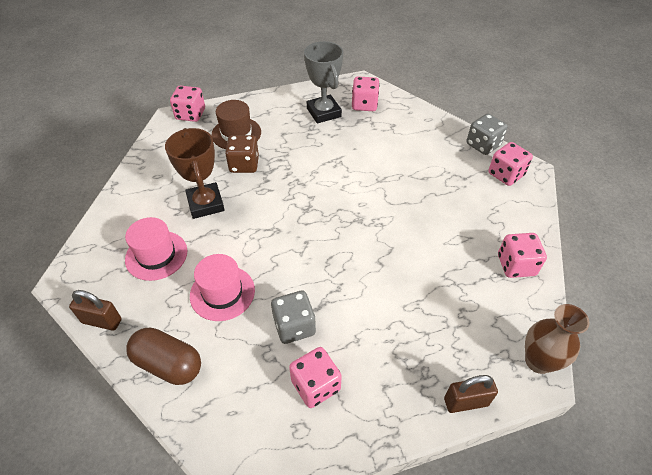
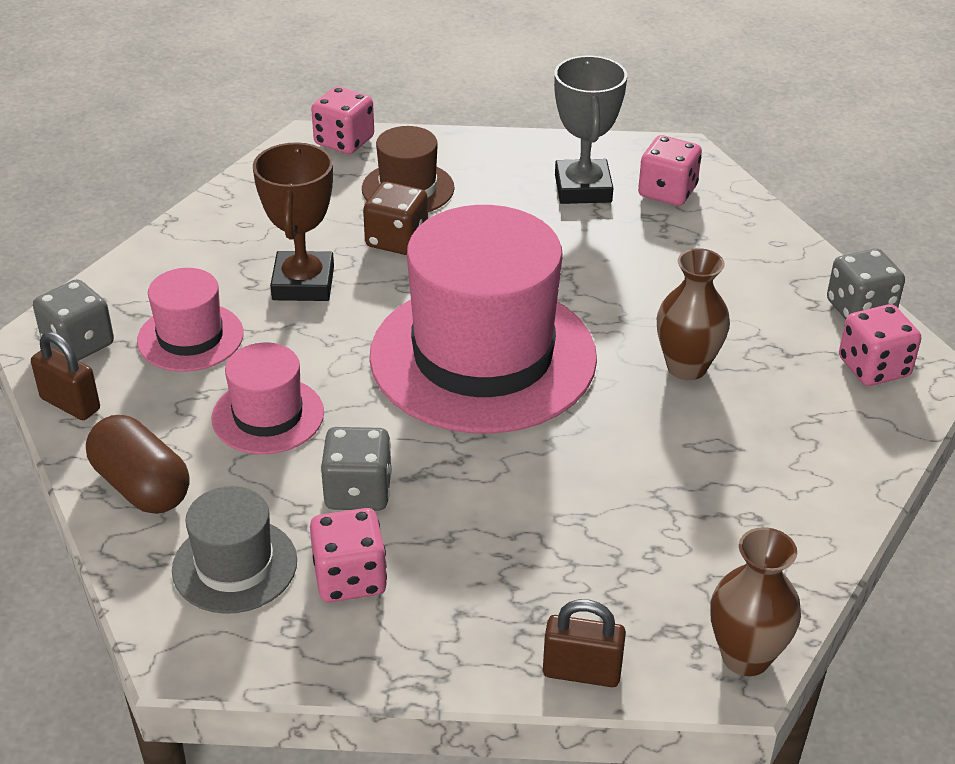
camera: 20 degrees right, 10 degrees down
(91, 278) = (78, 344): none -> grey dice
(247, 400) = (234, 565): none -> grey hat
(321, 221) = (483, 356): none -> pink hat
(422, 199) = (686, 367): none -> brown vase
(516, 265) = (798, 511): pink dice -> none

